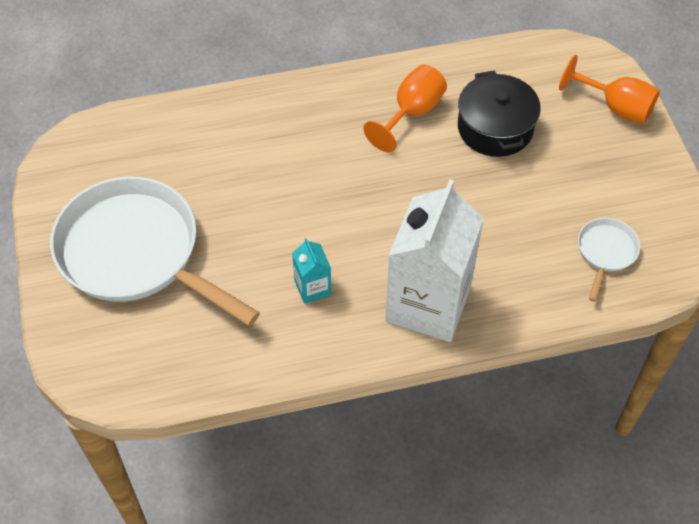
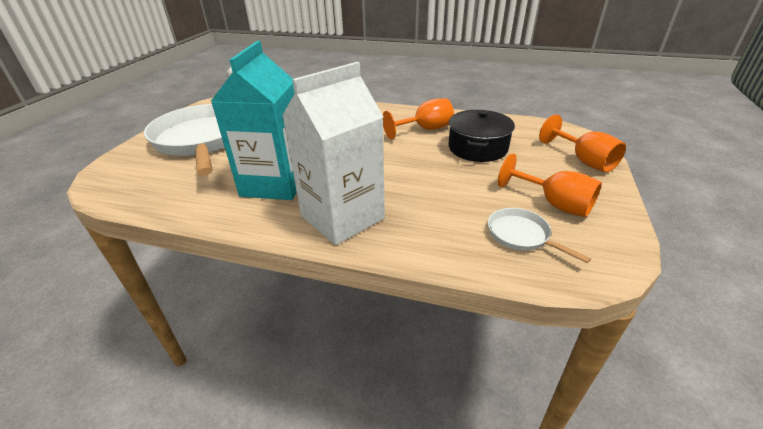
camera: 30 degrees right, 20 degrees down
(312, 288) = (275, 183): turquoise carton -> turquoise carton, size x2.33
(605, 252) = (521, 236): white pan -> white pan turned 90 degrees counterclockwise
(614, 194) = (553, 204): none -> orange goblet

